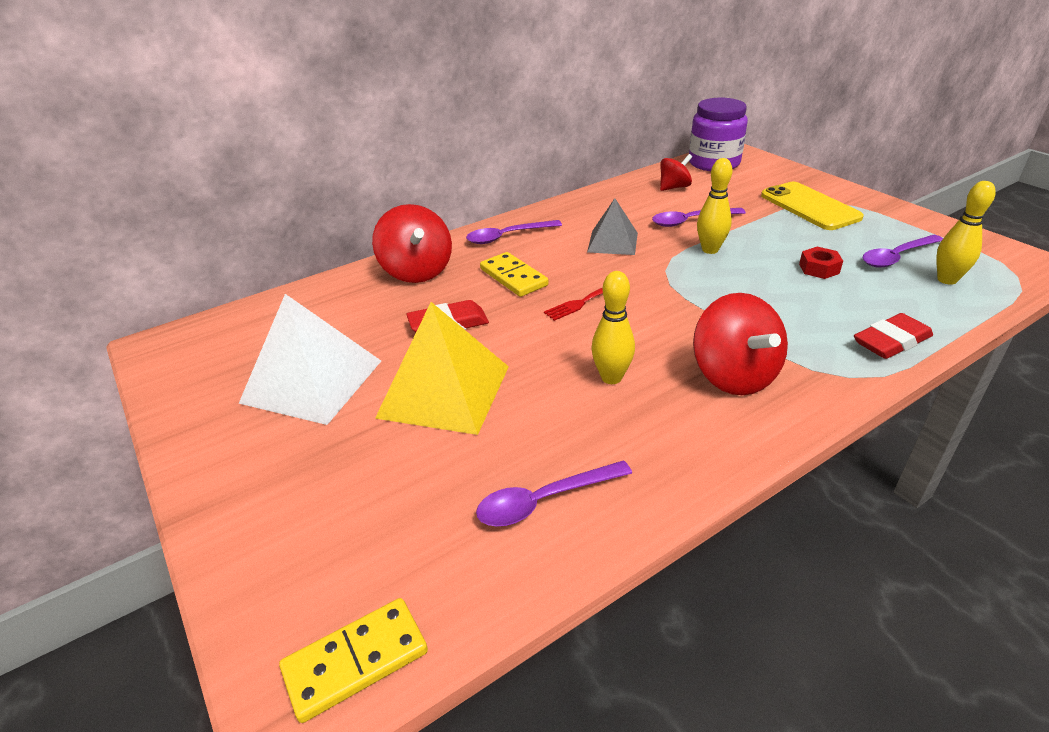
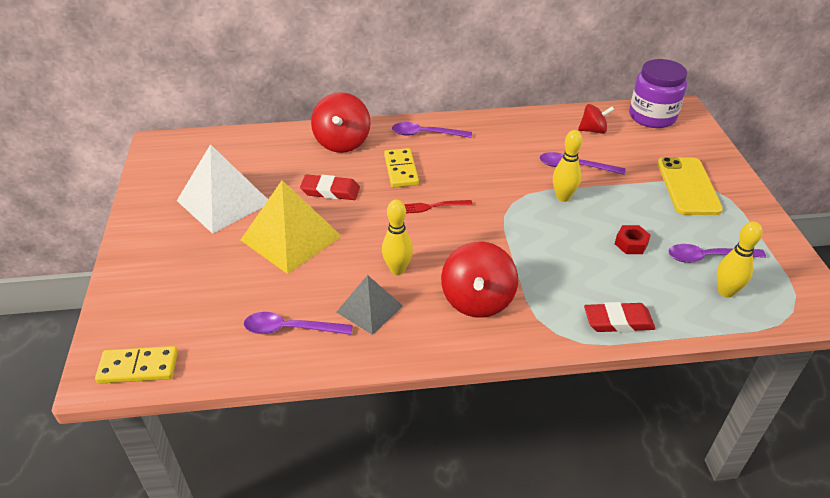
camera: 25 degrees right, 5 degrees up
(612, 242) = (496, 165): grey pyramid -> grey pyramid (369, 309)

